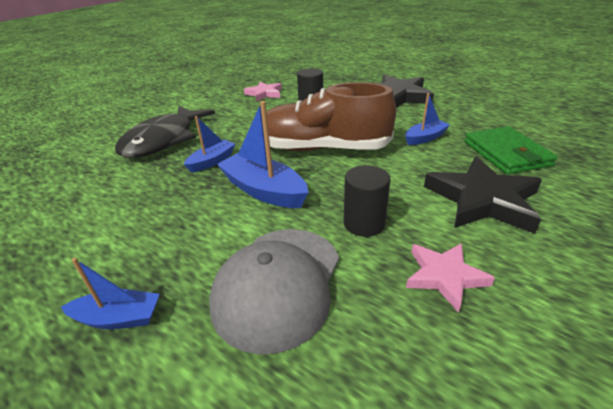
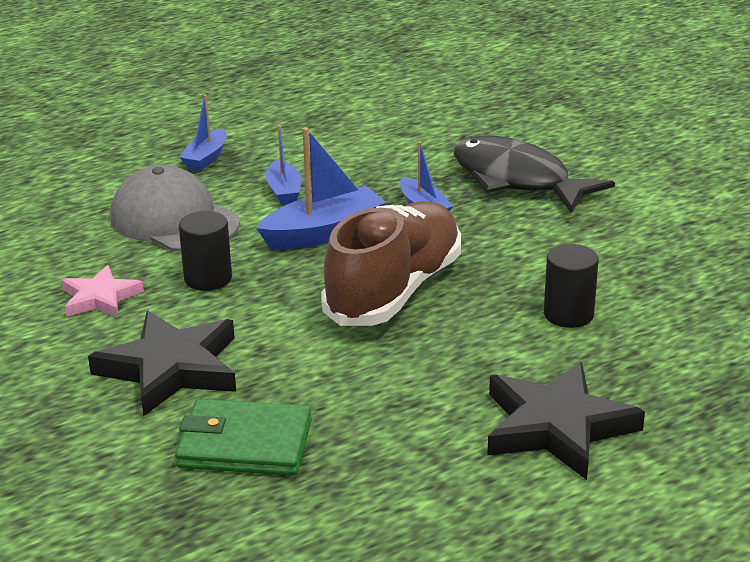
camera: 110 degrees right, 5 degrees down
(264, 94) = (668, 278): pink star -> none
(425, 138) = (354, 389): blue boat -> blue boat (284, 191)

